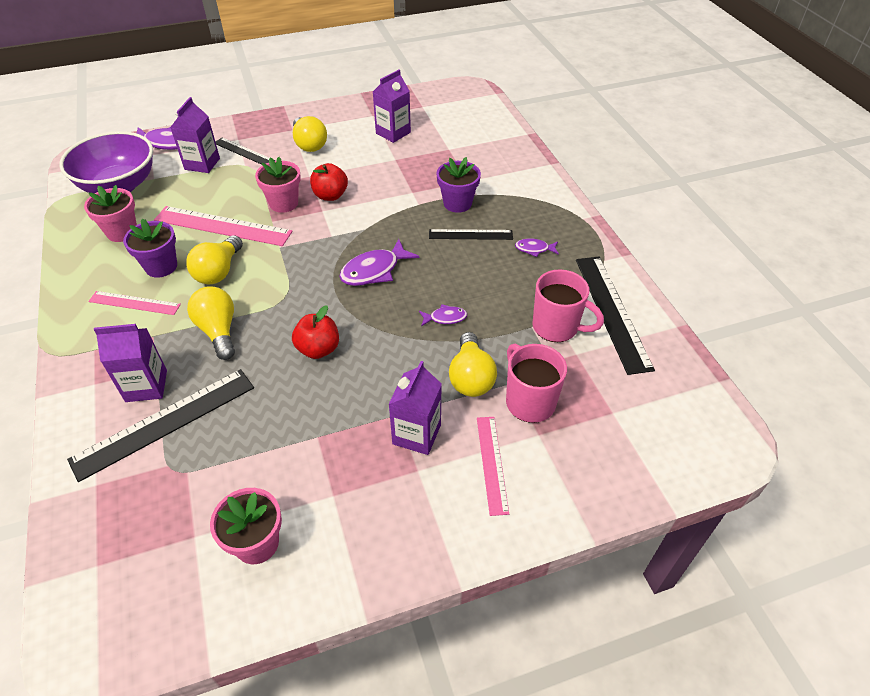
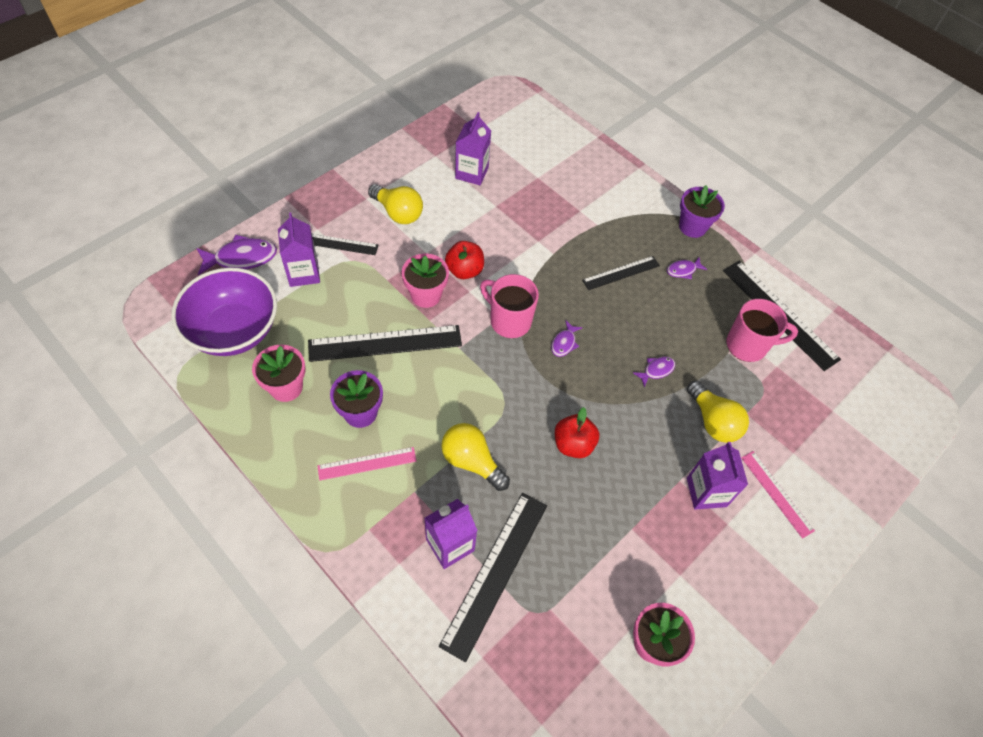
camera: 30 degrees left, 10 degrees up
(219, 271) = (422, 397): yellow light bulb -> none
(222, 226) = (385, 343): pink ruler -> black ruler
(374, 270) = (564, 343): purple fish -> purple fish, size x0.54
(457, 203) = (587, 241): purple flower pot -> purple flower pot (692, 227)
(529, 401) = (769, 425): pink mug -> pink mug (509, 321)

